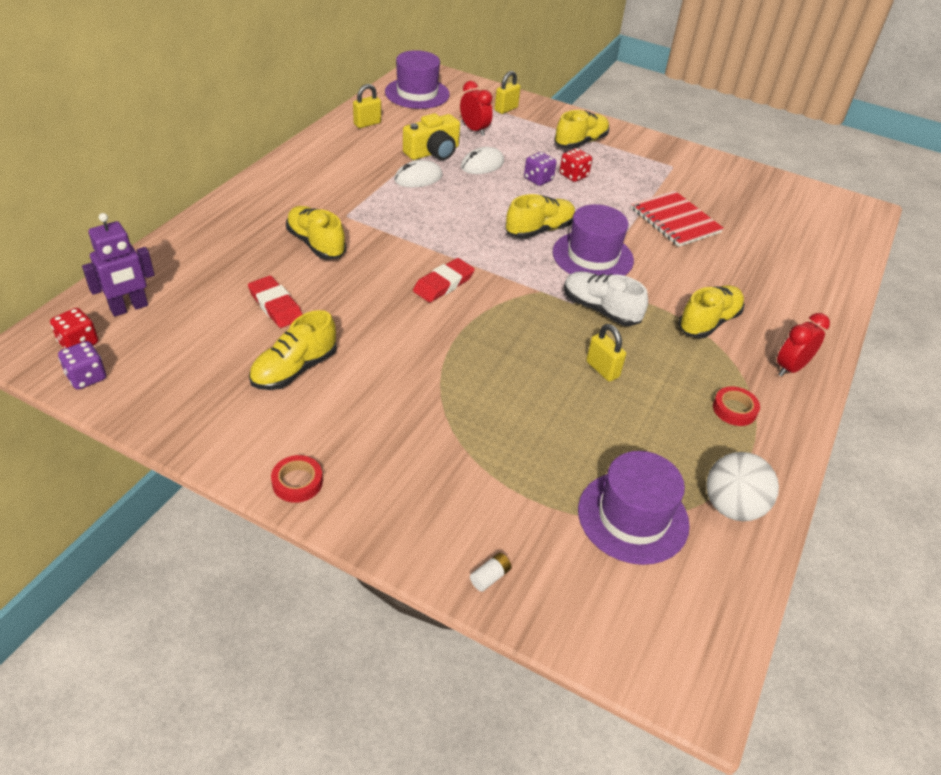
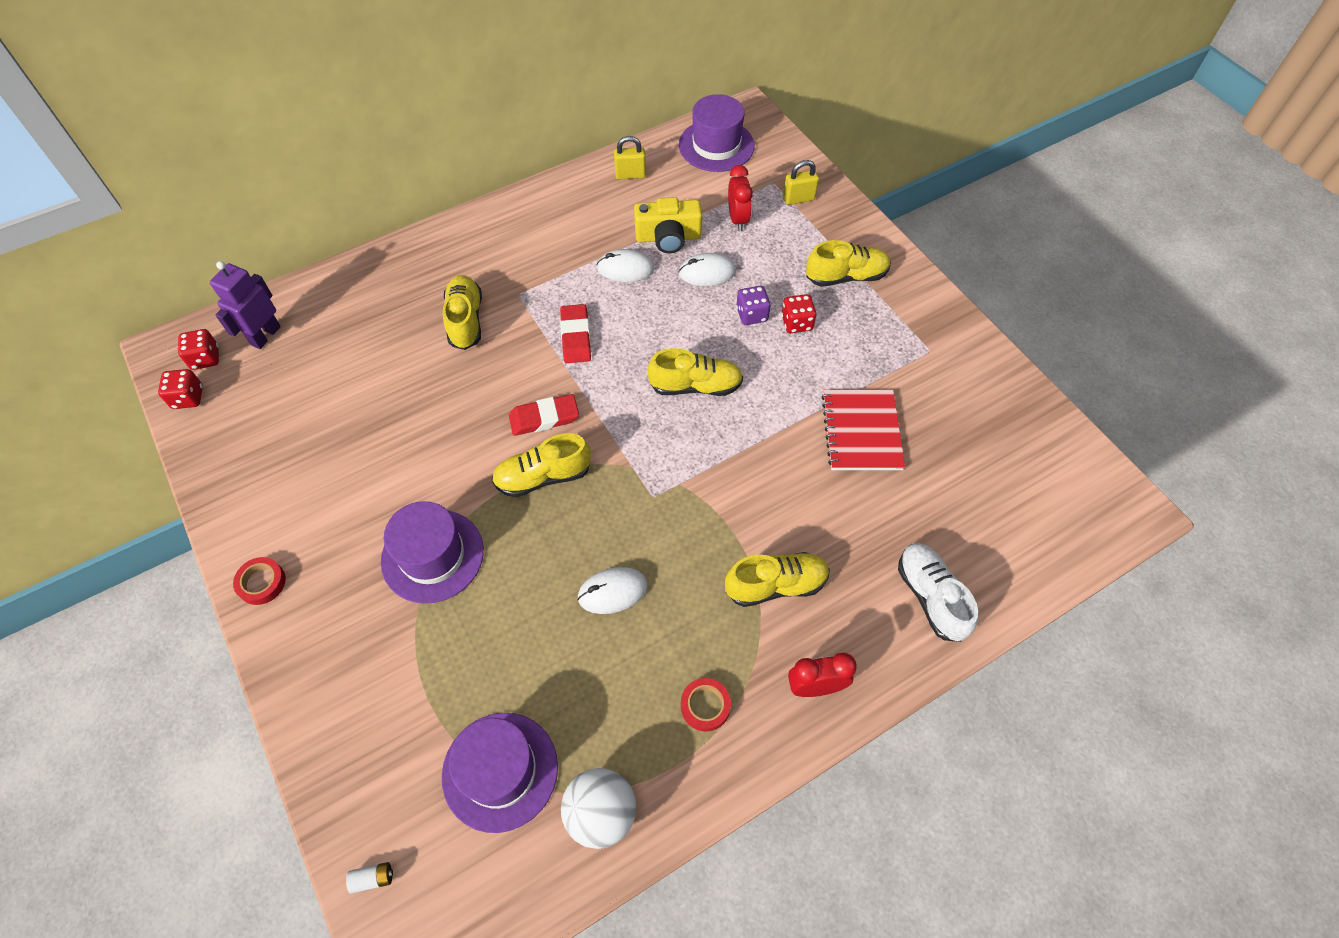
camera: 35 degrees right, 15 degrees up
(86, 377) = (188, 398): purple dice -> red dice
(129, 308) = (265, 335): purple robot -> purple robot turned 120 degrees clockwise
(275, 305) = (379, 381): red eraser -> red eraser (575, 337)
(294, 369) = (343, 462): yellow shoe -> yellow shoe (543, 477)
(490, 577) = (333, 760): white battery -> white battery (373, 878)
(592, 256) = (723, 444): purple hat -> purple hat (432, 556)
(600, 309) = (673, 517): white shoe -> white shoe (930, 597)
(602, 369) = (612, 591): yellow padlock -> white mouse

